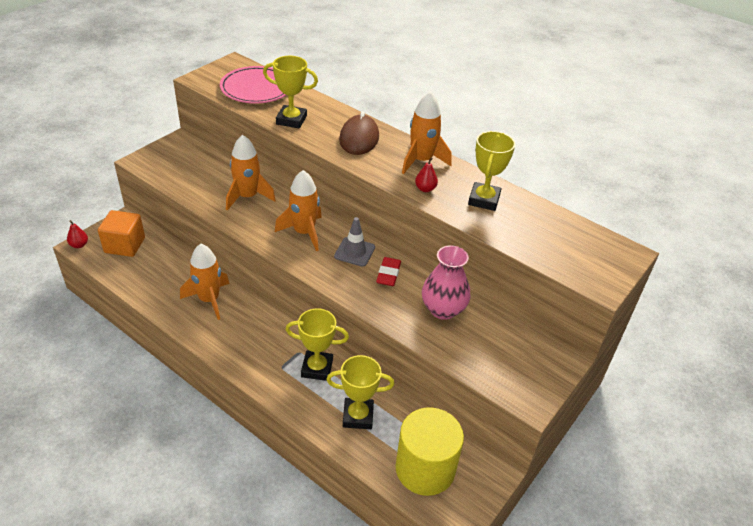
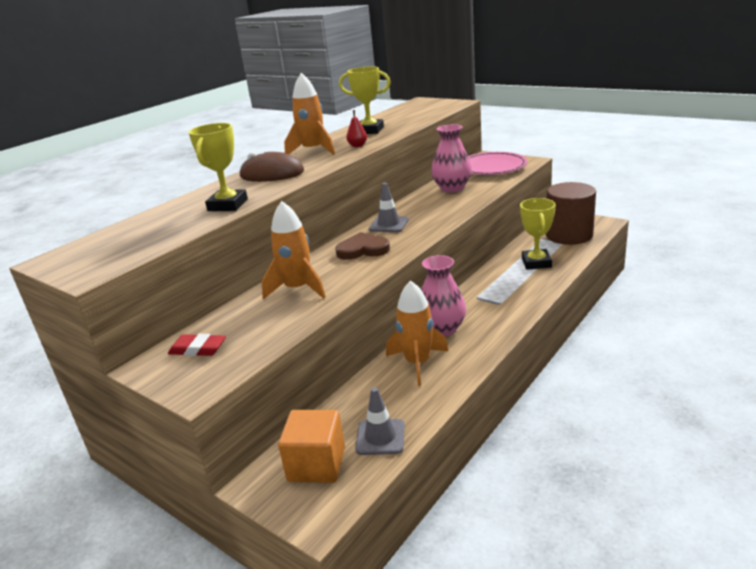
camera: 85 degrees left, 15 degrees down
(79, 245) = (316, 522): red pear -> none
(134, 274) = (380, 437): none -> grey traffic cone
(252, 320) = (442, 329): none -> pink vase
(256, 88) = (140, 234): pink plate -> pink plate (492, 167)
(304, 232) = (363, 249): orange rocket -> brown heart
(317, 368) = (493, 286): yellow trophy -> none
(388, 274) = (416, 209): red eraser -> red eraser (198, 349)
(425, 468) = (569, 235): yellow cylinder -> brown cylinder

